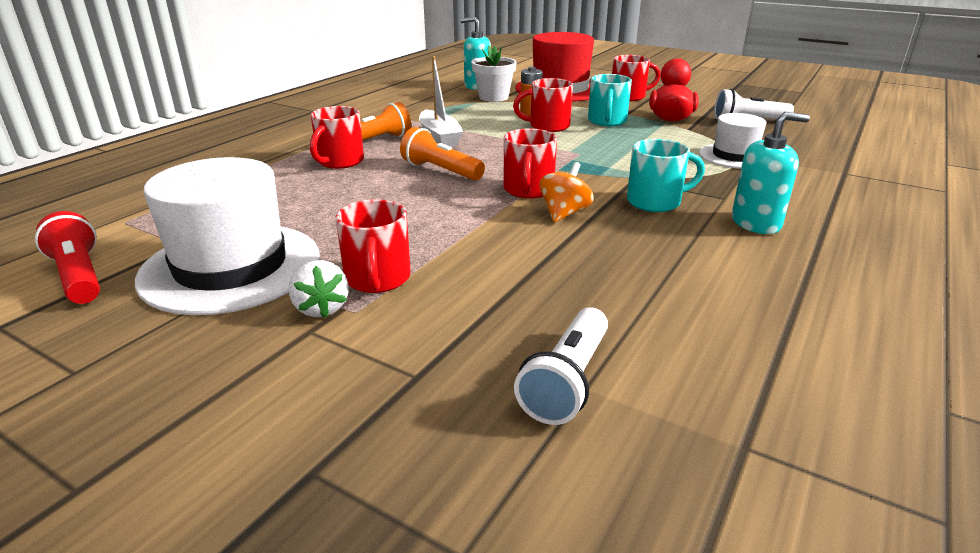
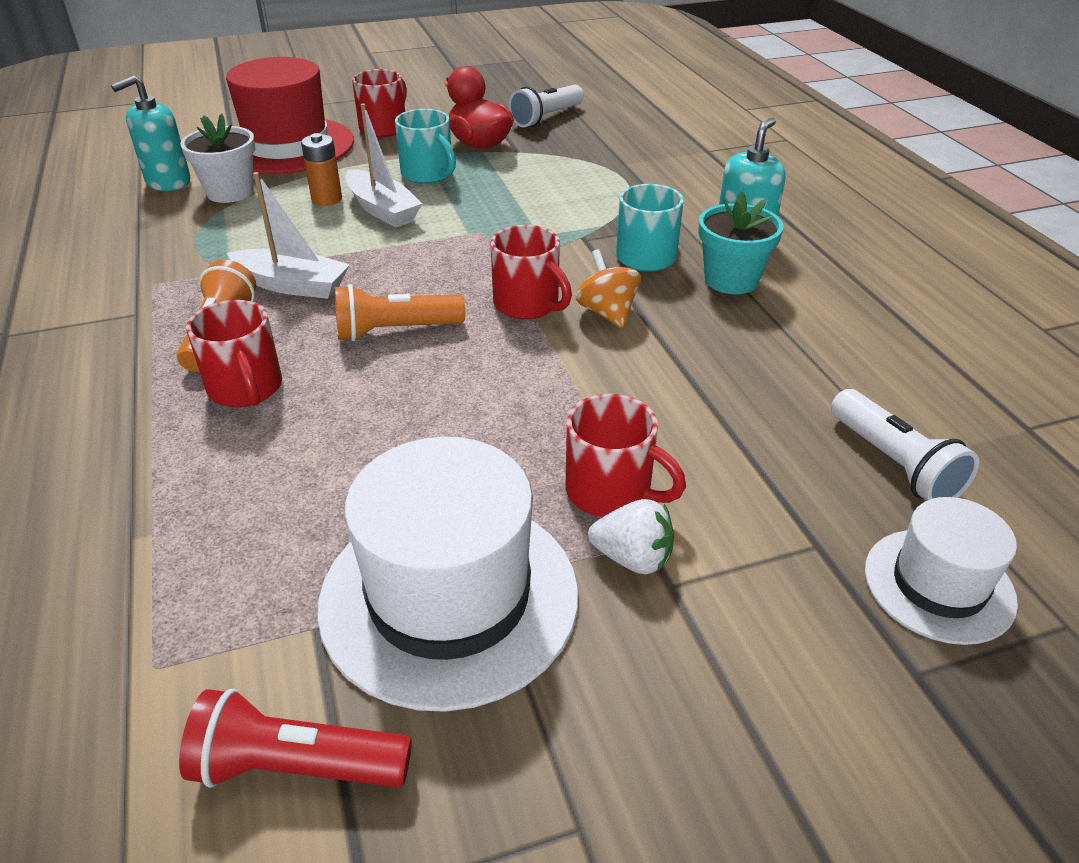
camera: 50 degrees left, 10 degrees up
(547, 126) = (382, 209): red mug -> white boat
(689, 237) = (731, 280): none -> turquoise flower pot
(734, 156) = (610, 169): white hat -> white hat (938, 585)

